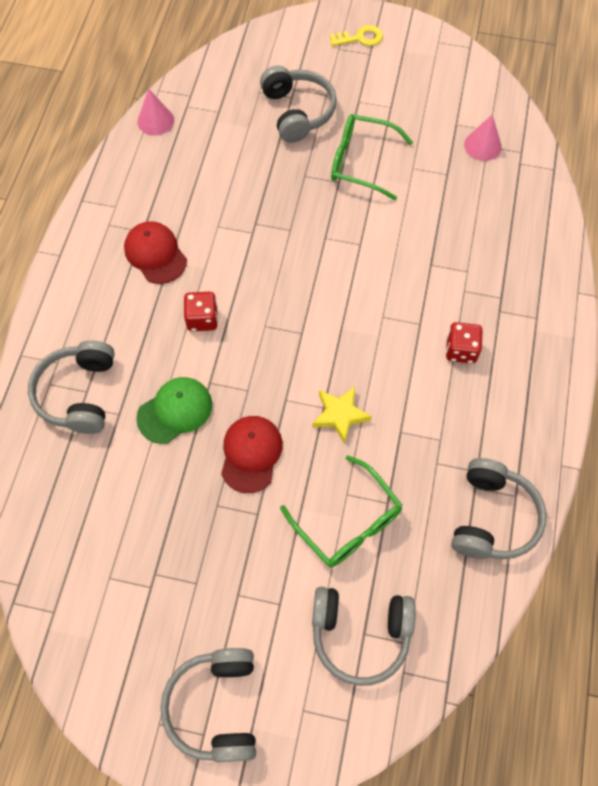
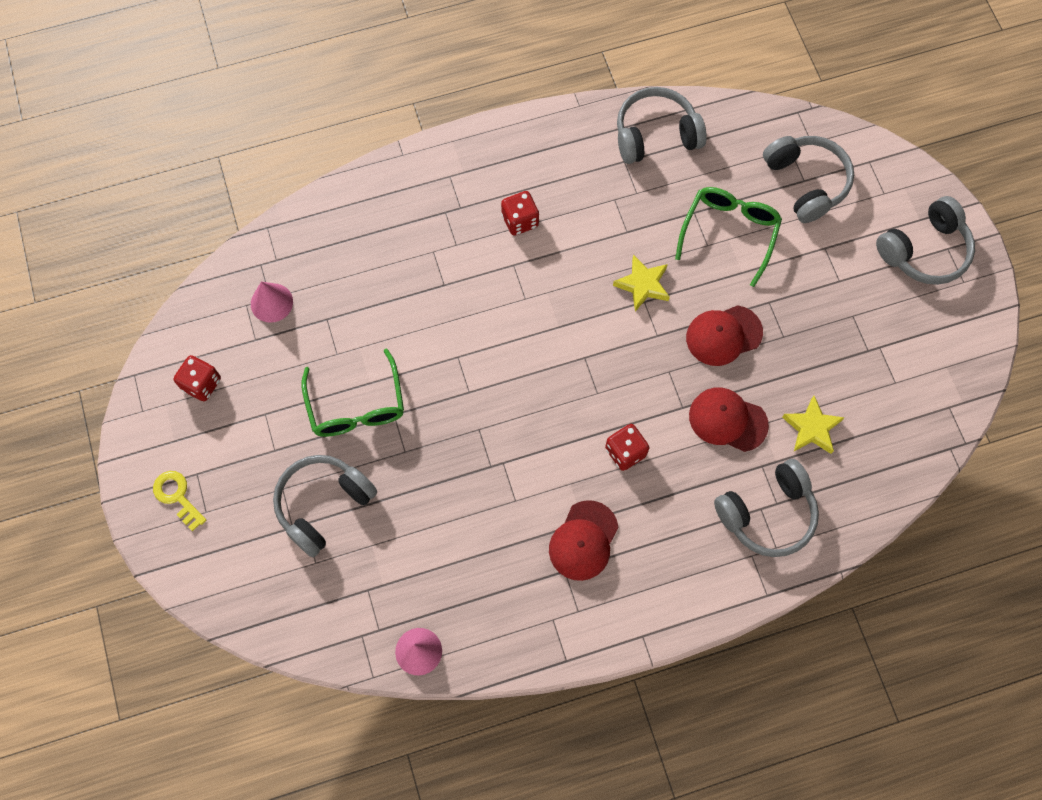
camera: 120 degrees left, 5 degrees up
(121, 474) = (811, 428): none -> yellow star
(175, 411) = (727, 420): green cap -> red cap
(439, 80) = (201, 384): none -> red dice

